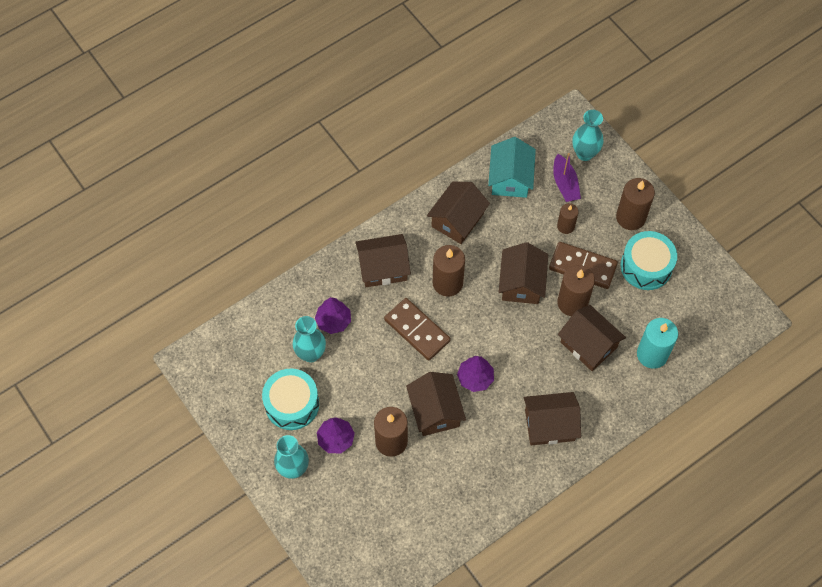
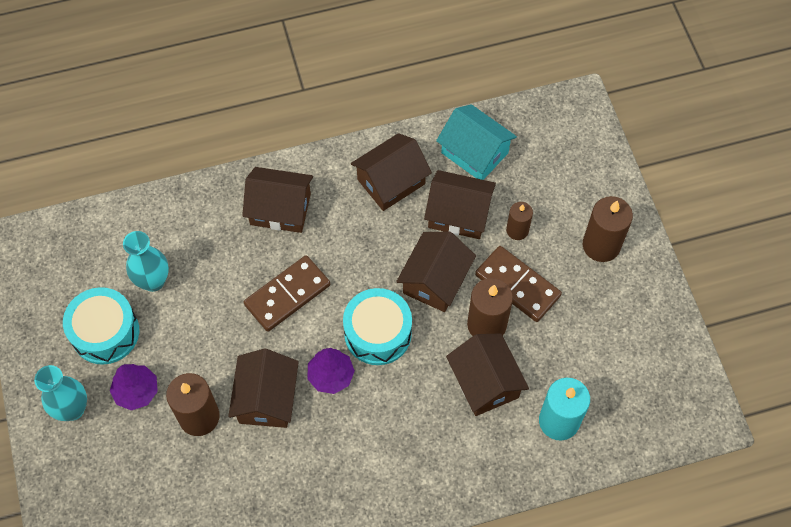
camera: 20 degrees right, 0 degrees up
(333, 321) = (196, 252): purple tree -> none
(417, 330) = (287, 295): brown domino -> brown domino turned 75 degrees clockwise
(447, 283) = (347, 251): brown candle -> none
(510, 178) = (474, 153): turquoise house -> turquoise house turned 75 degrees counterclockwise
(549, 425) = (396, 464): brown house -> brown house (458, 214)
(565, 184) = (537, 180): purple boat -> none
(584, 153) = (576, 152): turquoise vase -> none
(646, 266) = (596, 311): turquoise drum -> turquoise drum (378, 333)

